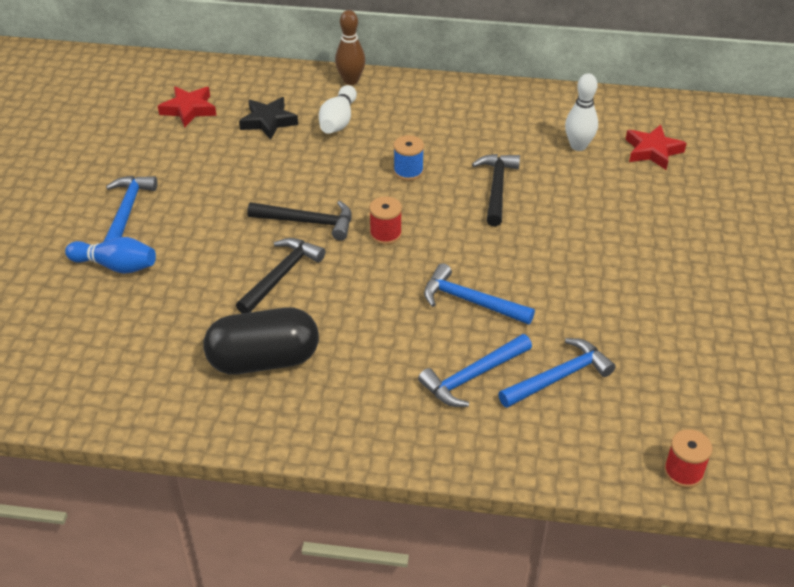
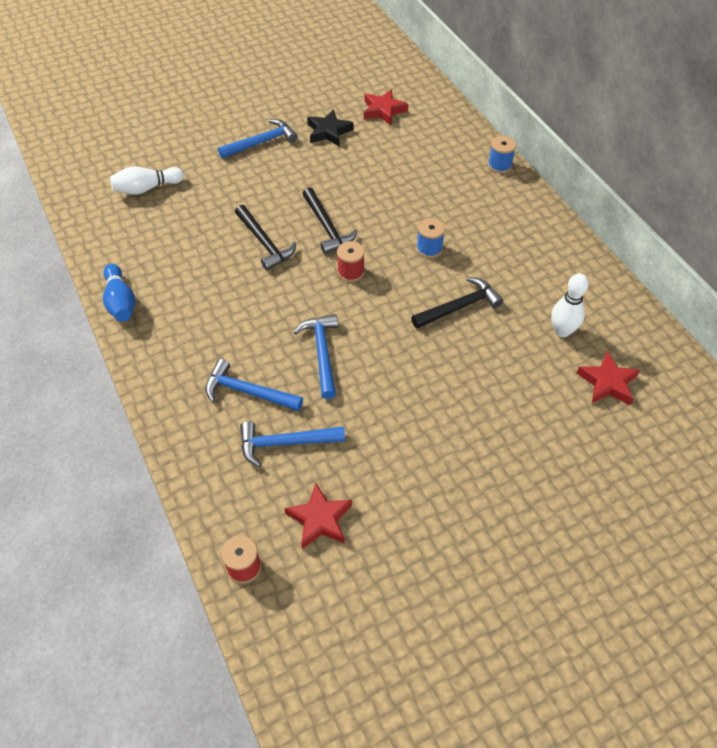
camera: 55 degrees right, 10 degrees up
(116, 266) = (210, 167): blue bowling pin -> blue bowling pin (120, 302)
(264, 360) = (182, 277): black capsule -> none
(268, 121) = (410, 152): black star -> black star (328, 132)
(281, 275) = (264, 243): black hammer -> black hammer turned 60 degrees clockwise
(338, 121) = (447, 184): white bowling pin -> white bowling pin (147, 188)
(351, 80) = (499, 165): brown bowling pin -> blue spool
(559, 377) = (285, 443): blue hammer -> blue hammer turned 150 degrees clockwise
(666, 392) = (320, 519): none -> red star

